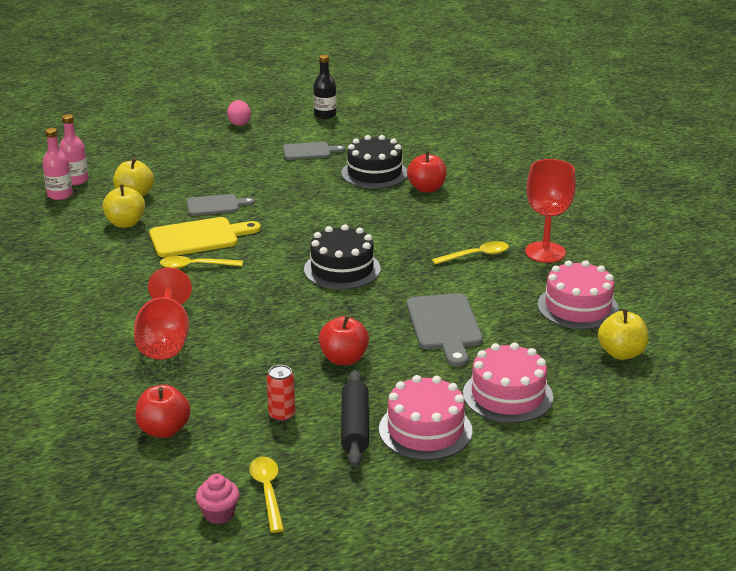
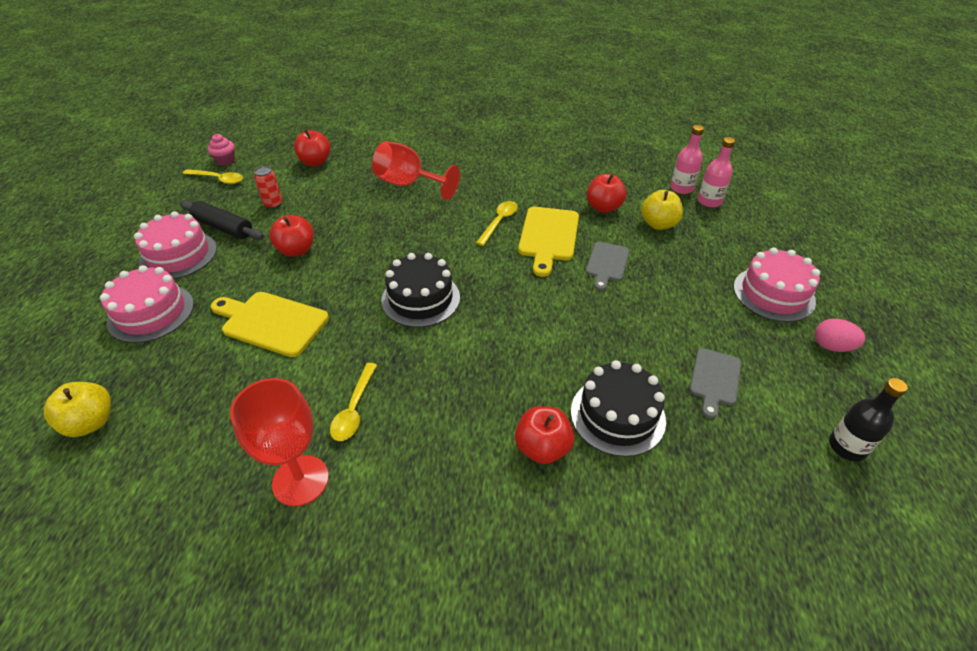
camera: 120 degrees right, 15 degrees up
(125, 223) = (603, 207): yellow apple -> red apple
(444, 326) = (271, 322): grey cutting board -> yellow cutting board
(578, 307) = (184, 438): pink cake -> pink cake (773, 294)

